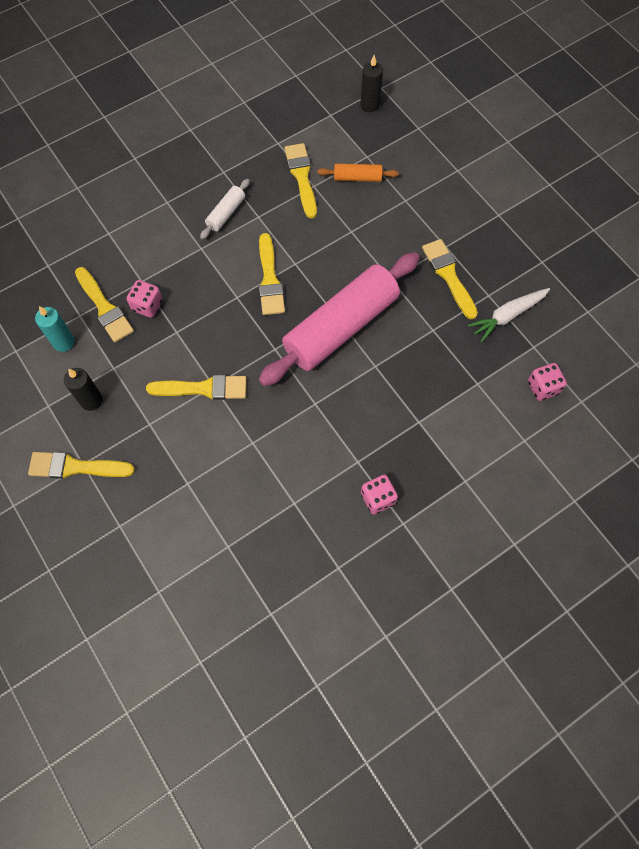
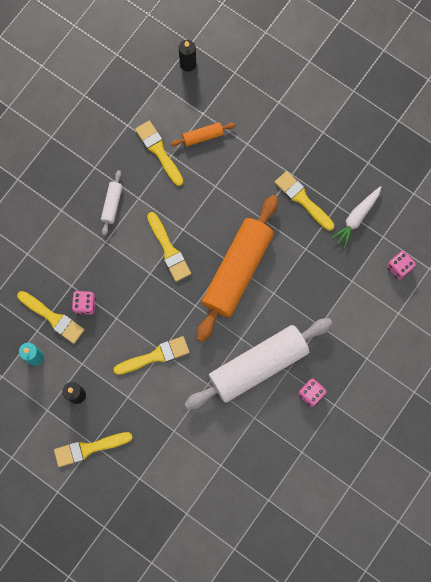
camera: 20 degrees left, 10 degrees up
(324, 442) = (258, 365): none -> white rolling pin
(341, 327) = (237, 271): pink rolling pin -> orange rolling pin

